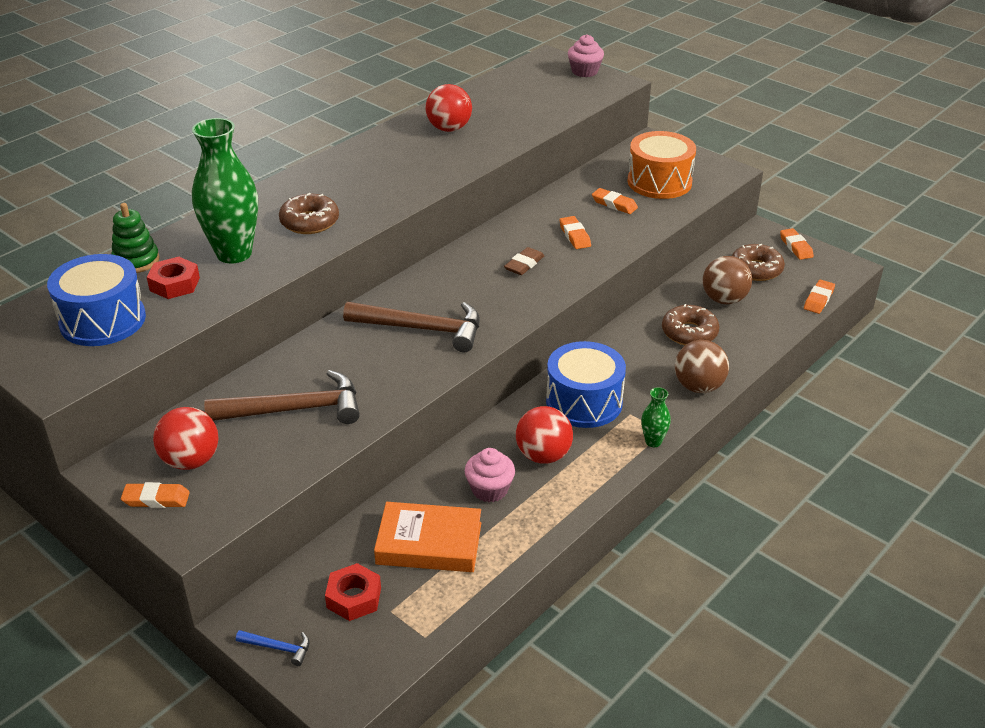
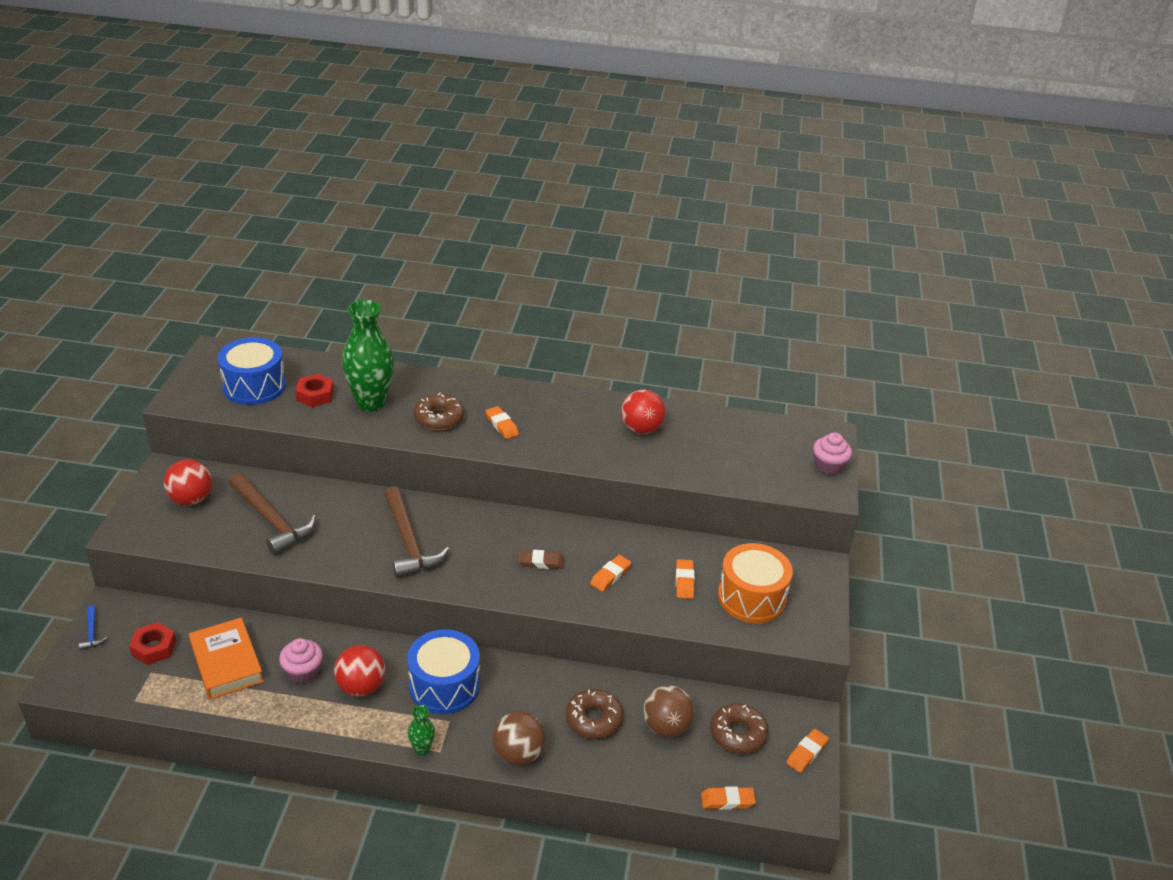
camera: 55 degrees right, 0 degrees up
(136, 261) = (330, 367): green stacking toy -> none
(156, 499) = (147, 502): orange eraser -> orange eraser (502, 425)

